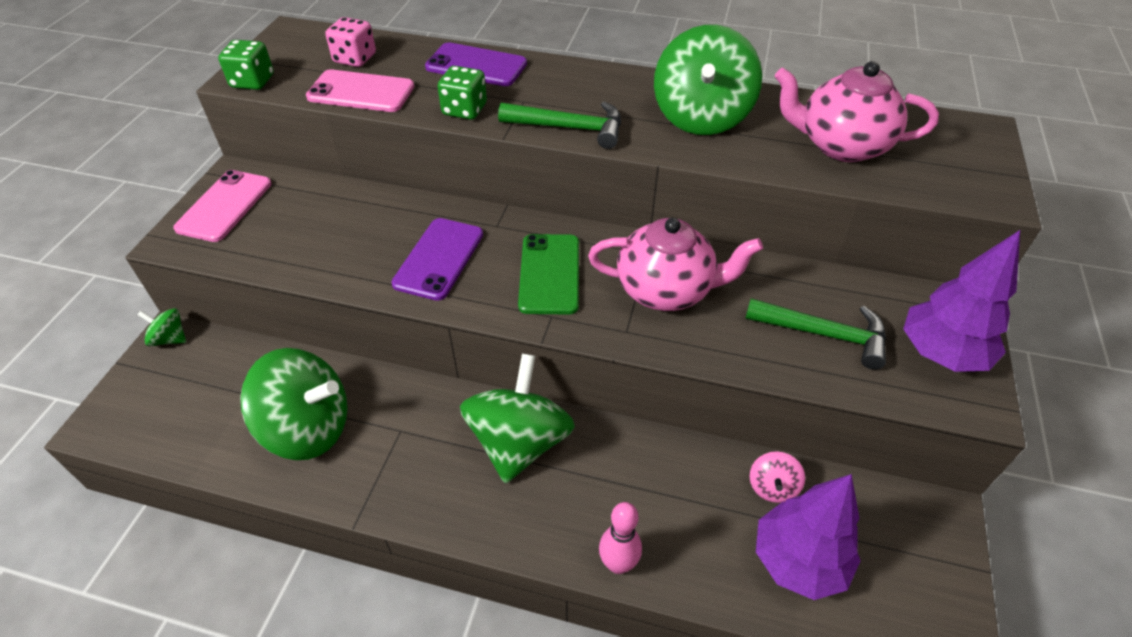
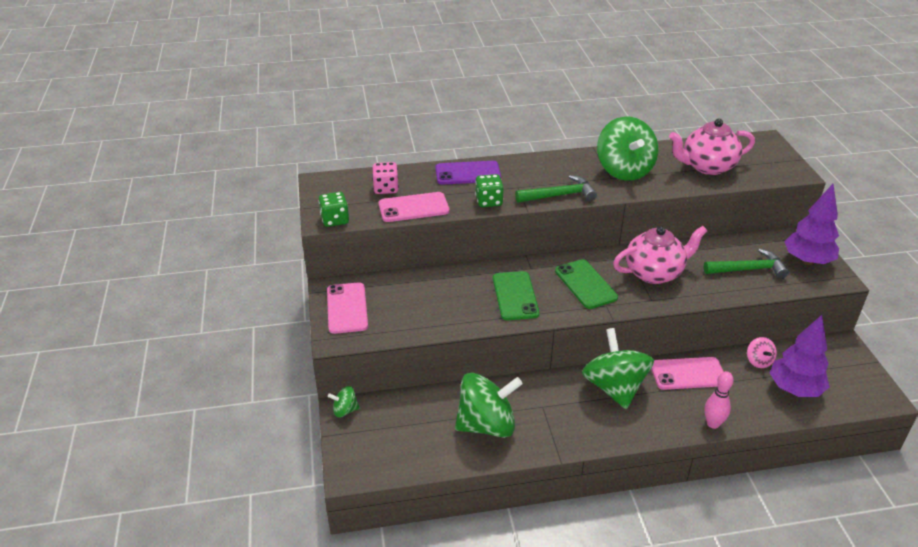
camera: 25 degrees left, 10 degrees down
(439, 259) = (515, 296): purple phone -> green phone
(643, 463) = (688, 374): none -> pink phone

